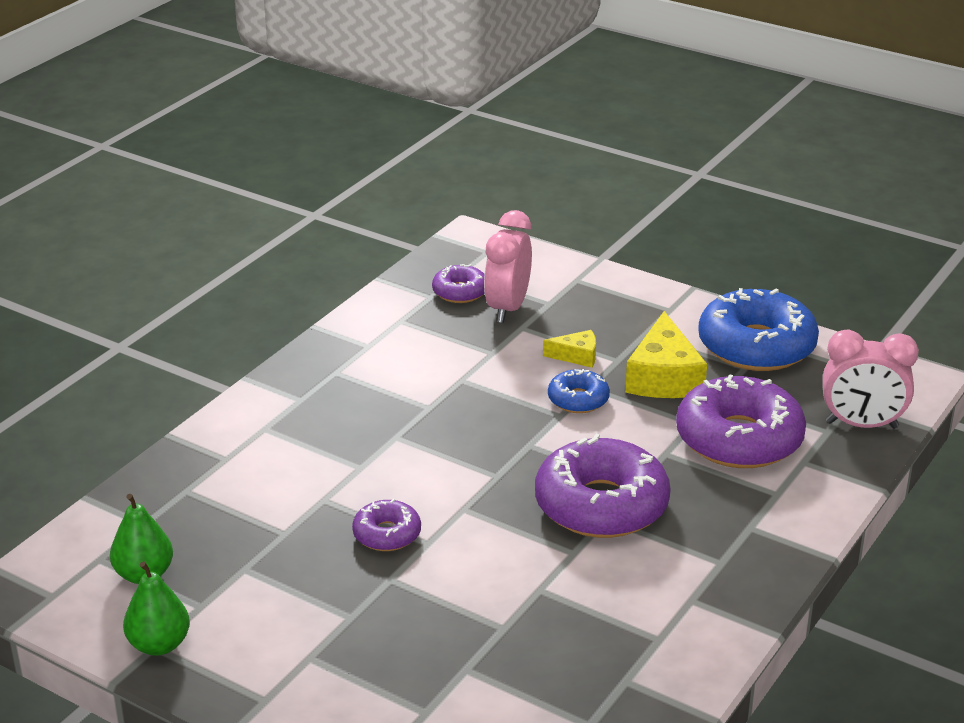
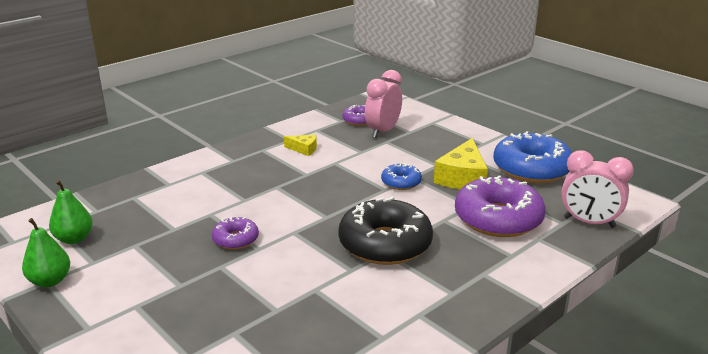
camera: 15 degrees right, 5 degrees down
(577, 356) = (412, 160): yellow cheese -> yellow cheese (304, 149)
(601, 505) = (385, 244): purple donut -> black donut

